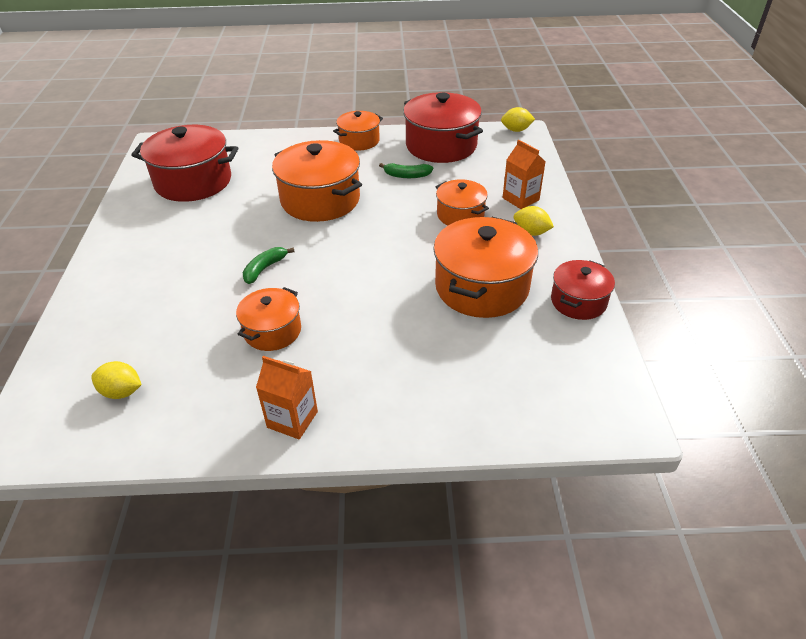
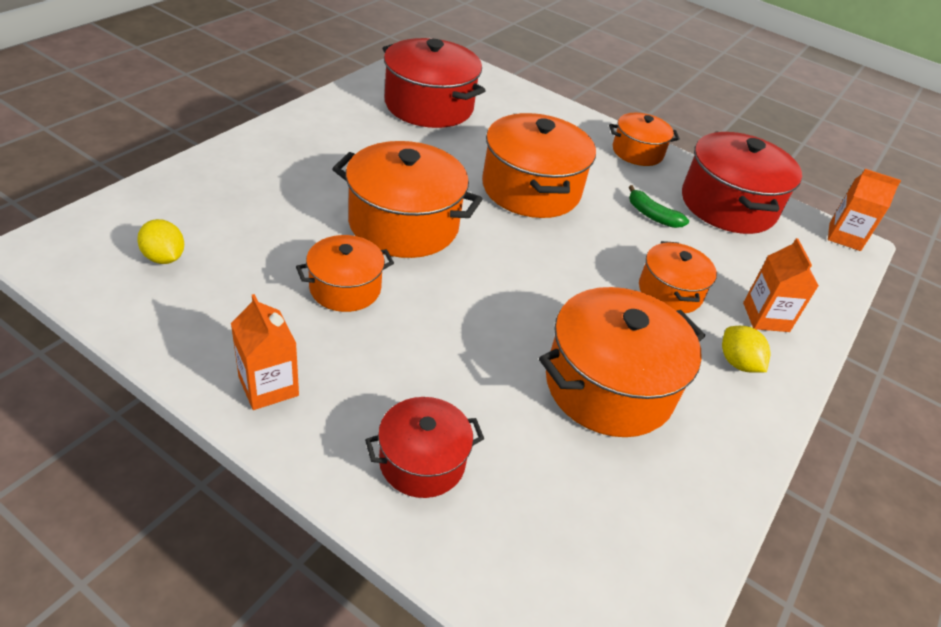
camera: 30 degrees right, 0 degrees up
(264, 269) = (403, 224): green banana -> orange pot
(516, 130) = (844, 237): yellow lemon -> orange carton
(578, 301) = (713, 481): red pot -> red pot (422, 461)

